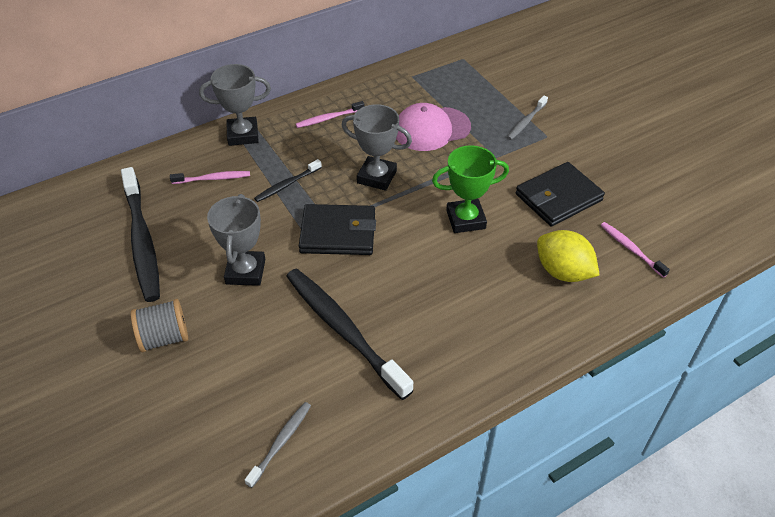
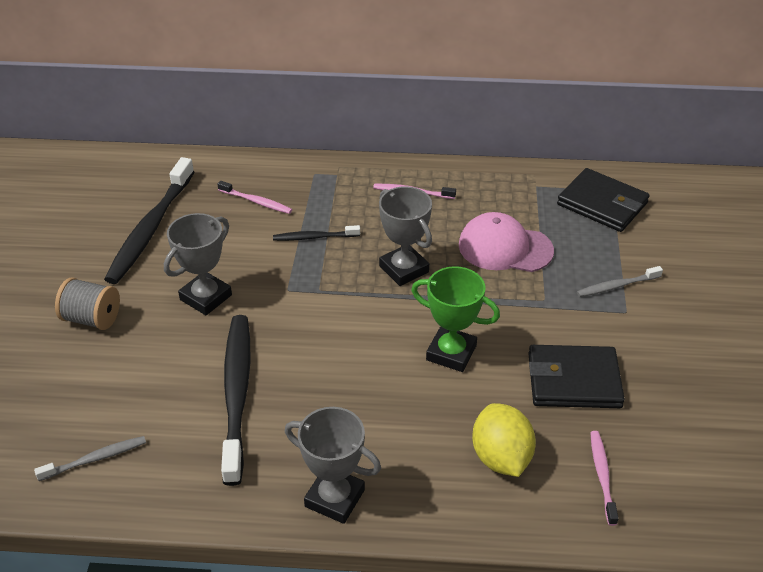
camera: 35 degrees right, 5 degrees down
(243, 135) = (319, 174): grey trophy -> grey trophy (334, 498)
(338, 233) = (317, 304): black wallet -> black wallet (602, 204)

